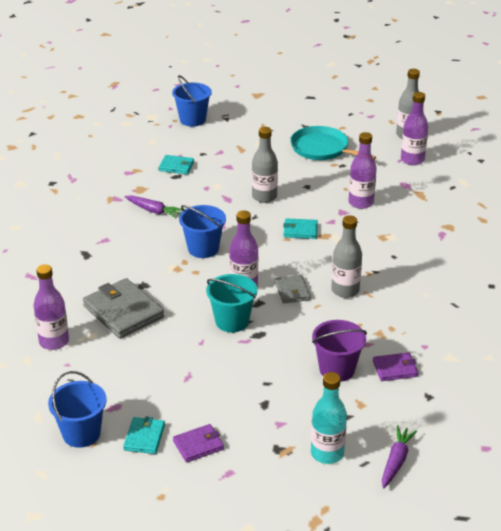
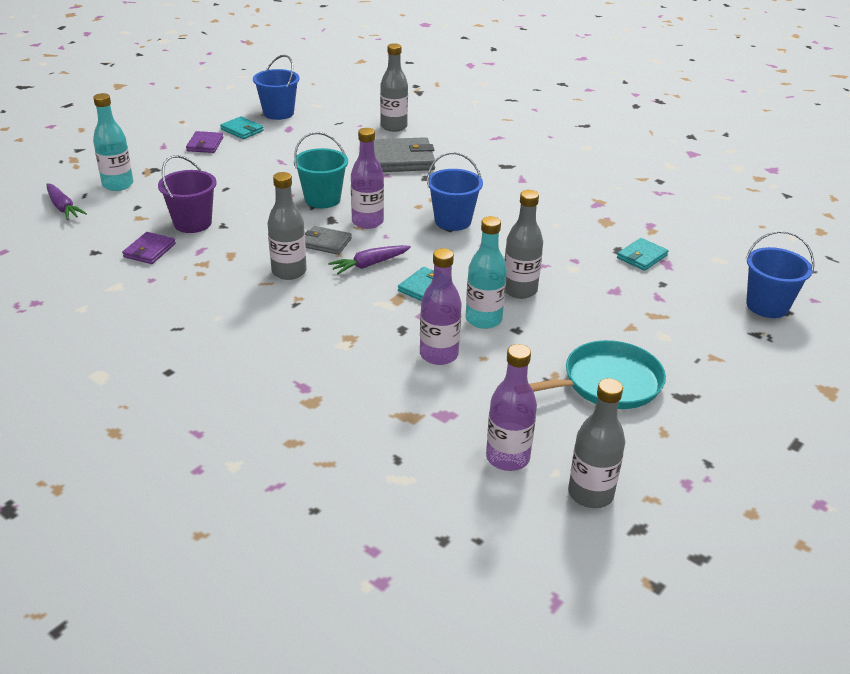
camera: 120 degrees right, 0 degrees up
(54, 341) = (393, 127): purple bottle -> grey bottle
(153, 211) = (552, 216): purple carrot -> purple carrot (369, 264)
(310, 199) = (483, 319): none -> turquoise bottle

